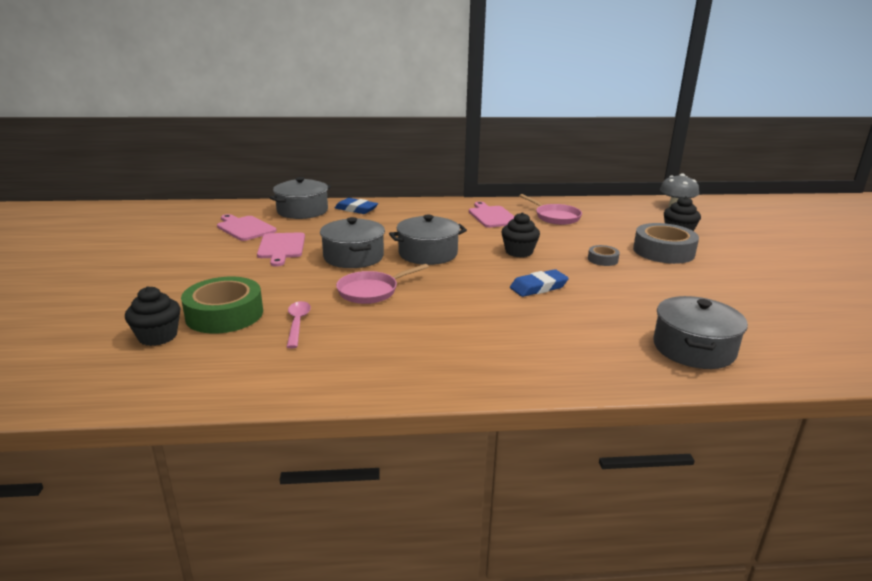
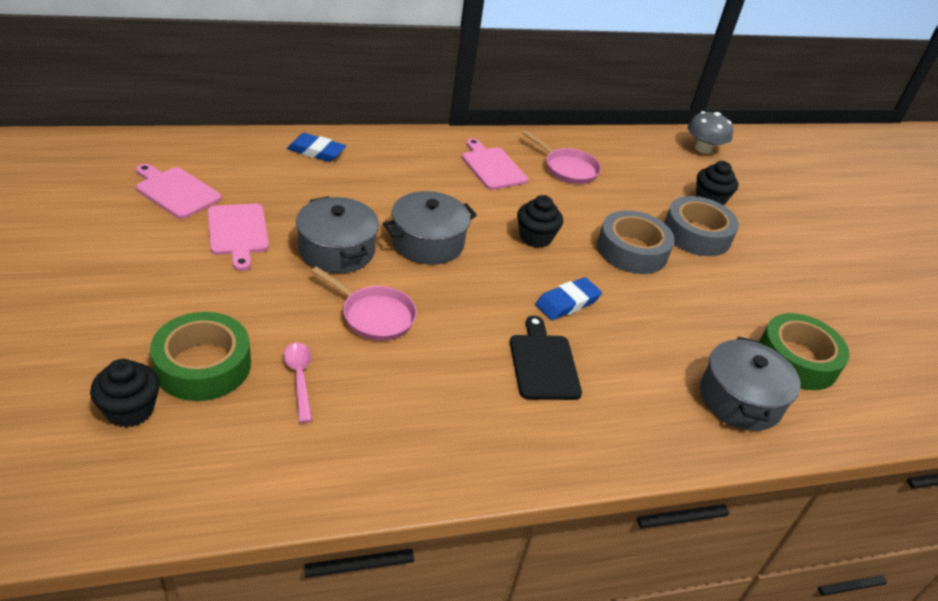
camera: 15 degrees left, 15 degrees up
(302, 211) = (245, 154): grey pot -> none
(371, 291) = (374, 316): pink pan -> pink pan turned 105 degrees counterclockwise
(508, 321) = (543, 363): none -> black cutting board
(602, 259) = (632, 250): grey tape -> grey tape, size x2.05
(754, 325) = (797, 360): none -> green tape

